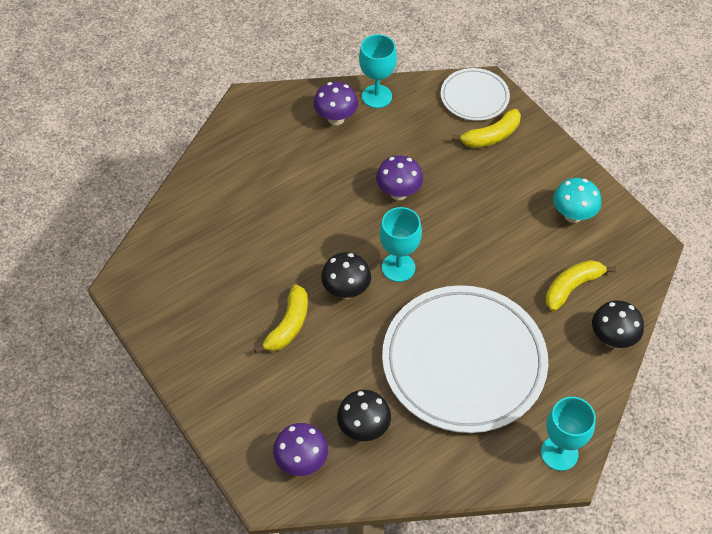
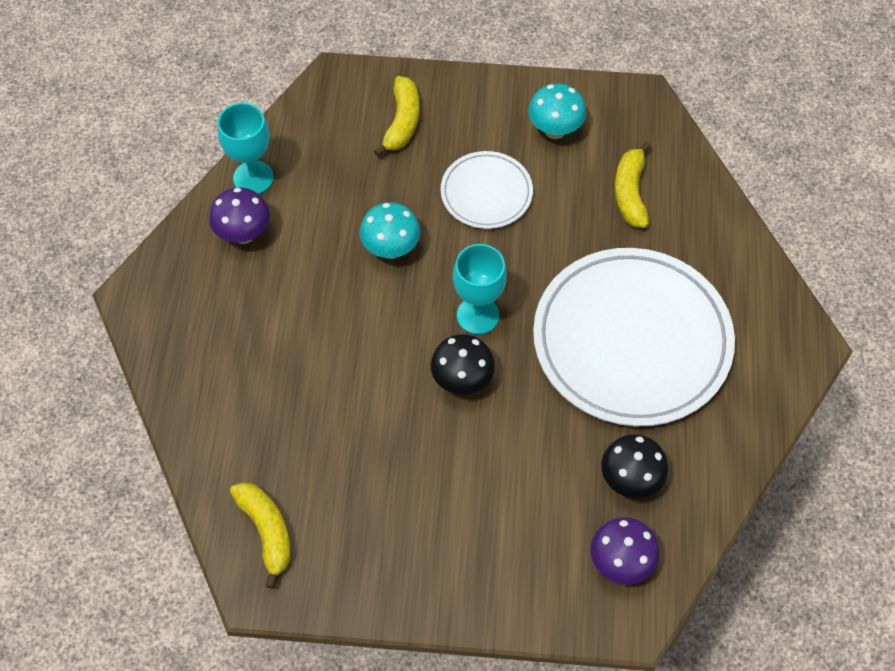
camera: 50 degrees left, 5 degrees up
(288, 326) = (456, 463): yellow banana -> yellow banana (267, 532)
(398, 193) = (391, 249): purple mushroom -> turquoise mushroom
(474, 97) = (341, 98): white plate -> white plate (486, 193)
(559, 453) = (789, 338): turquoise goblet -> none
(612, 339) = (710, 205): black mushroom -> none

